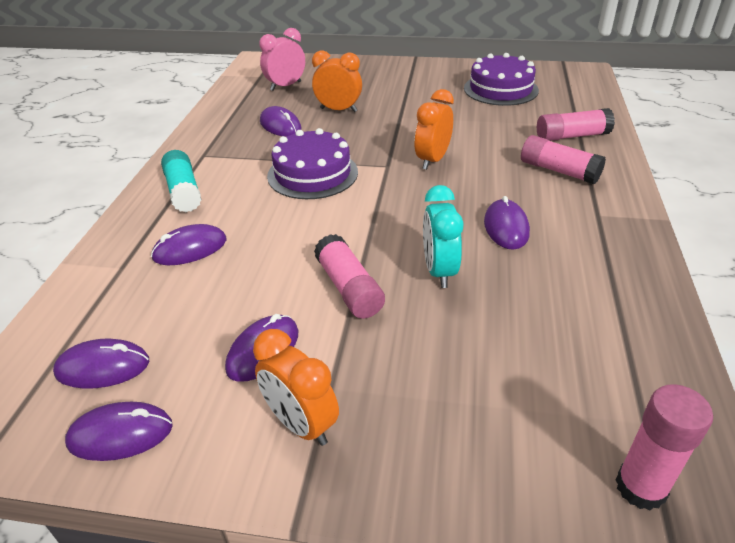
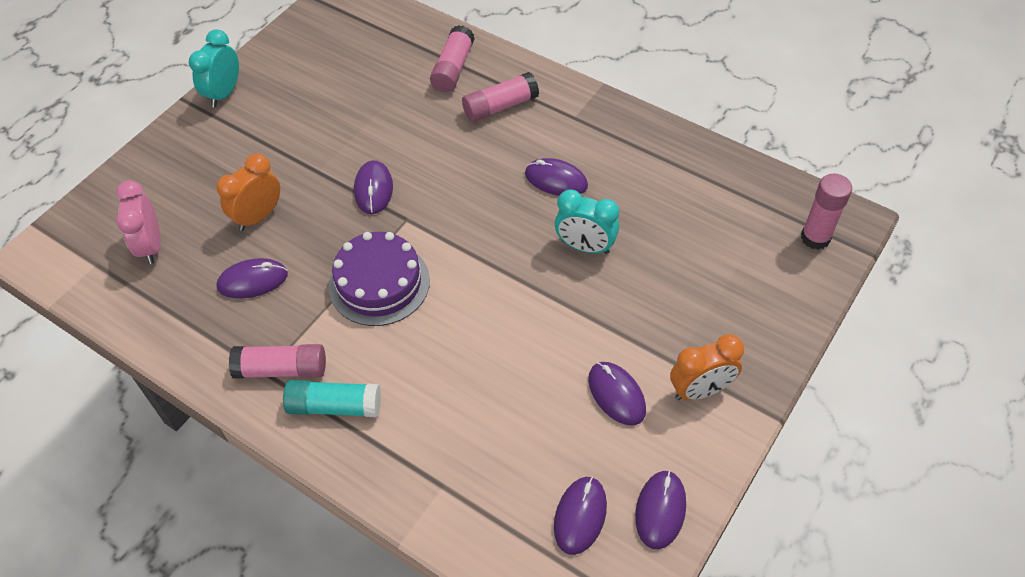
camera: 65 degrees left, 15 degrees up
(190, 249) = (447, 420): purple mouse -> purple mouse (373, 189)
(349, 288) = (573, 314): pink glue stick -> pink glue stick (282, 369)
(432, 160) = (422, 181): orange clock -> none
(435, 66) = (224, 93): none -> turquoise clock
(500, 89) = (325, 69): purple cake -> none

